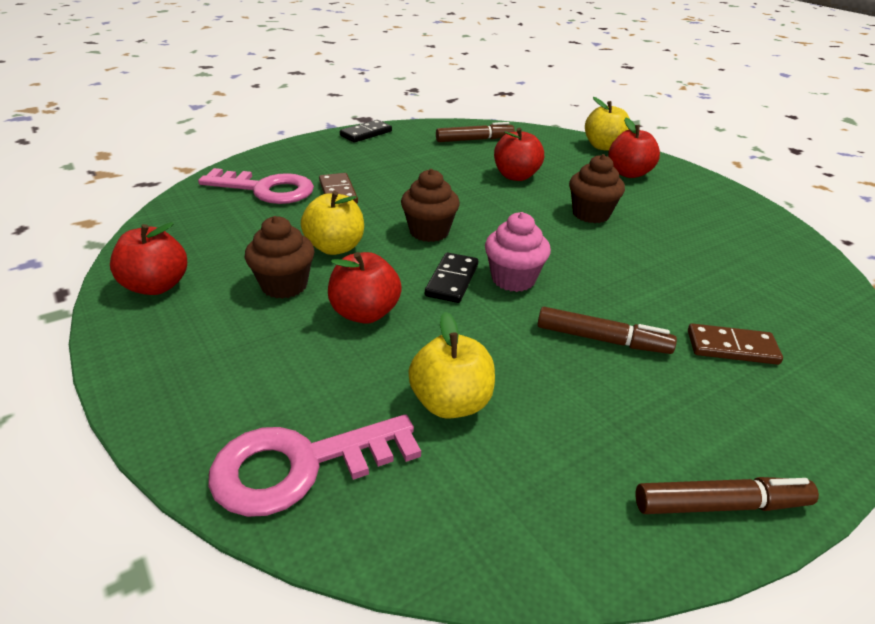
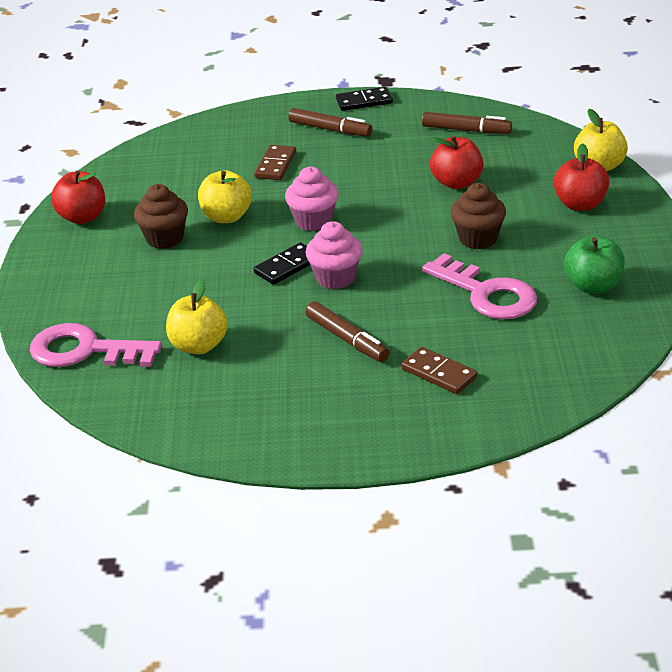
camera: 35 degrees right, 0 degrees up
(266, 189) = (219, 149): pink key -> pink key (487, 294)
(365, 313) = (201, 274): red apple -> none
(429, 232) = (313, 221): brown cupcake -> pink cupcake
(720, 505) = (295, 446): brown marker -> brown marker (330, 129)
(728, 229) = (593, 286): none -> green apple

